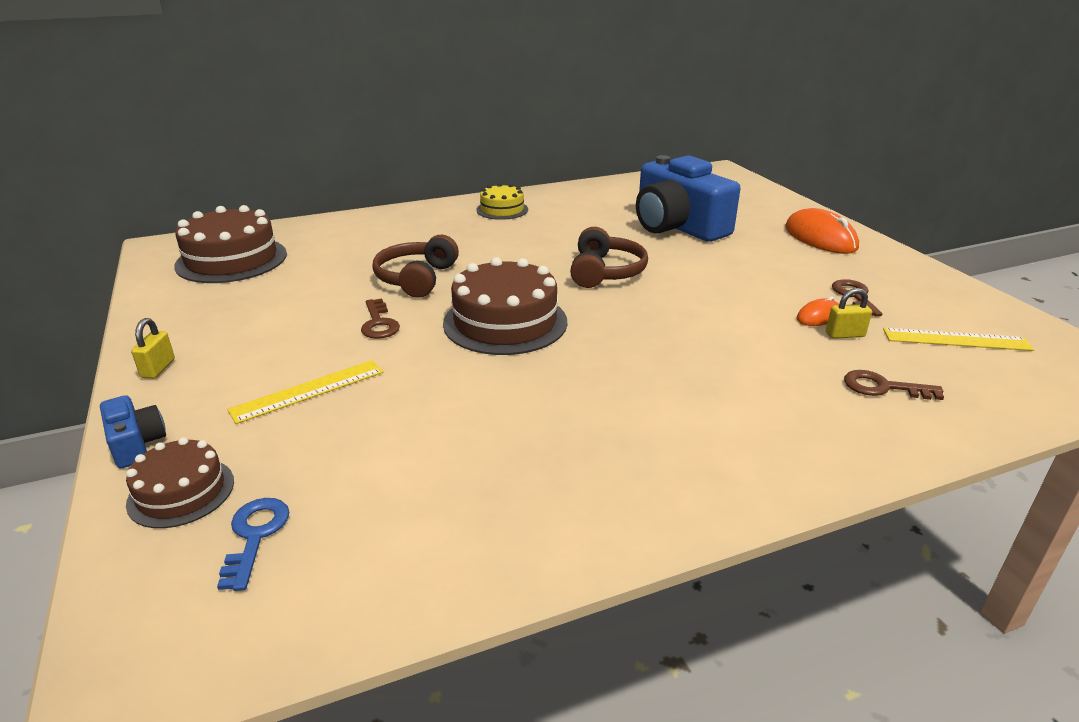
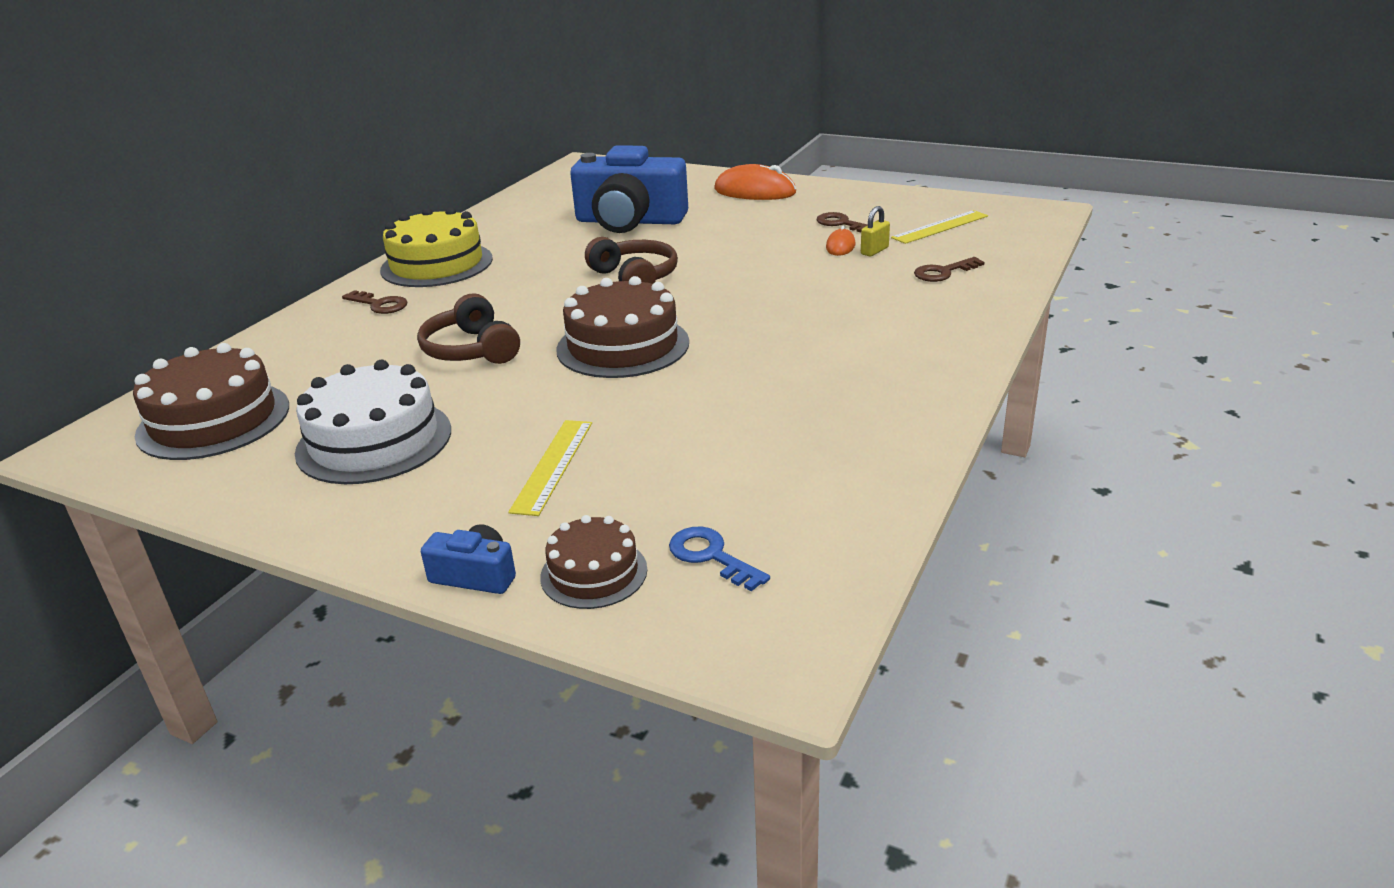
camera: 40 degrees left, 0 degrees up
(158, 368) = (359, 527): yellow padlock -> none
(265, 314) = (374, 441): none -> white cake
(379, 323) = (510, 395): brown key -> brown key (379, 304)
(502, 210) = (437, 264): yellow cake -> yellow cake, size x1.75

